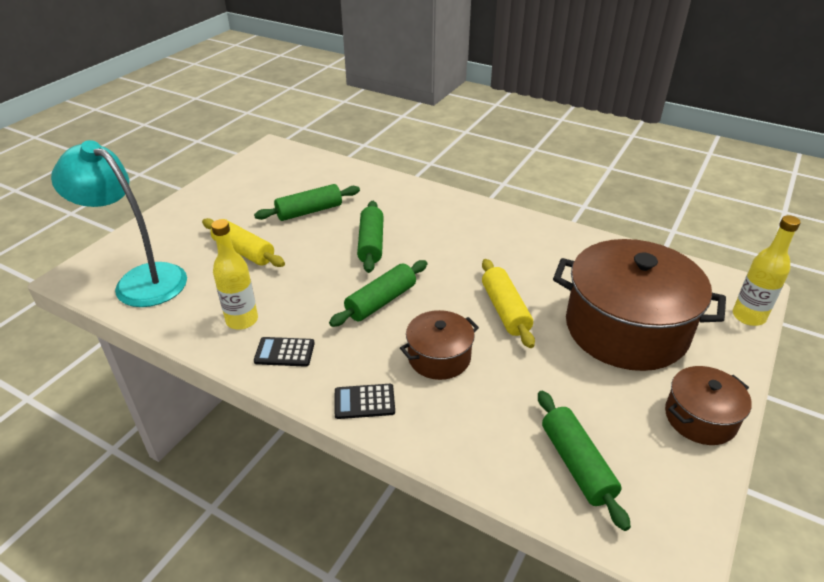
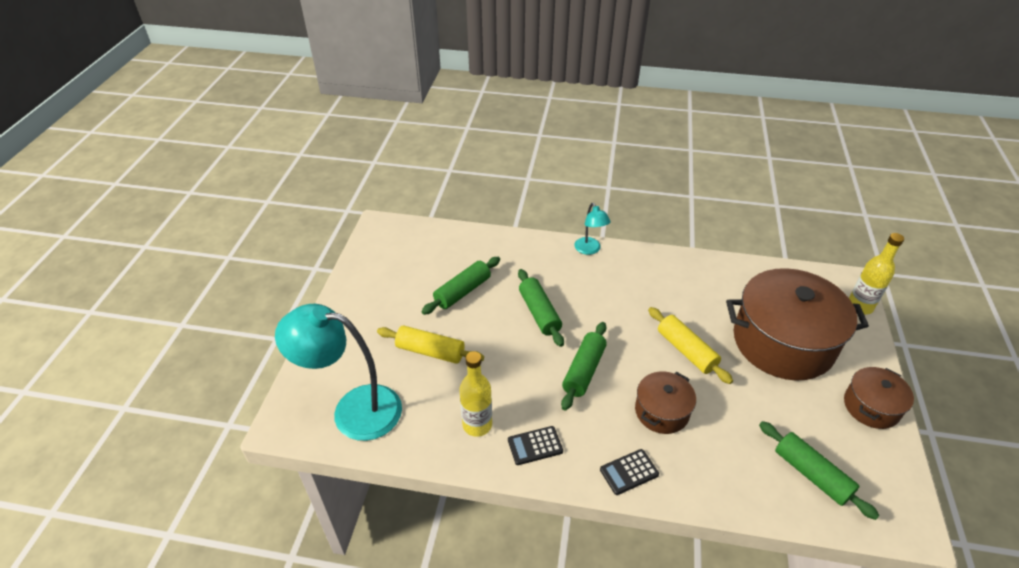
camera: 20 degrees left, 5 degrees up
(461, 203) = (589, 250): none -> turquoise lamp

